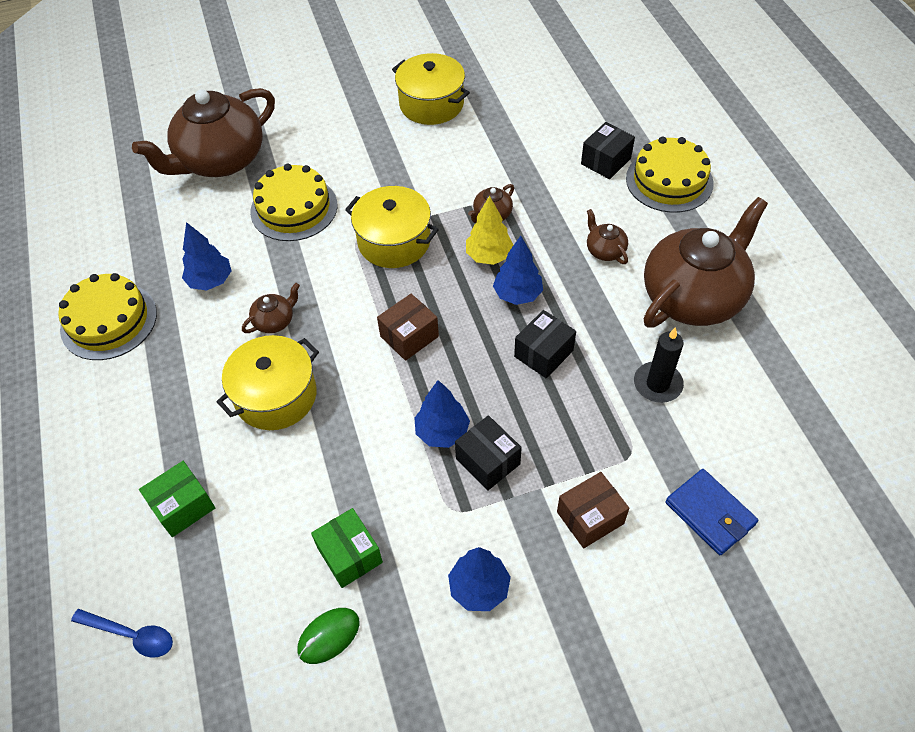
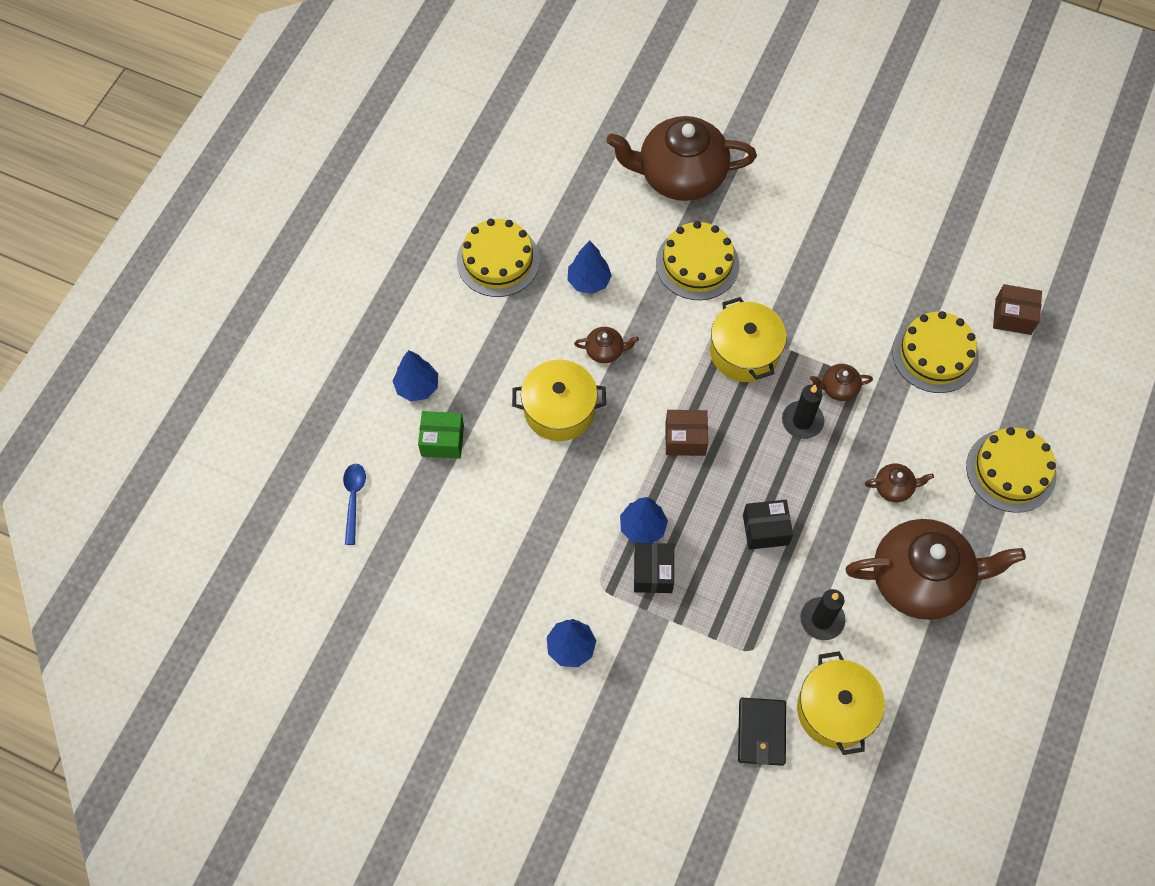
camera: 40 degrees right, 10 degrees up
(131, 635) = (354, 499): blue spoon -> blue spoon turned 150 degrees counterclockwise
(328, 636) = (460, 597): green mouse -> none
(350, 555) = (513, 559): green box -> none
(431, 104) = (890, 246): yellow pot -> yellow pot (835, 710)
(489, 256) = (802, 421): yellow tree -> black candle
(517, 294) = (792, 469): blue tree -> blue tree (417, 387)
(536, 147) = (935, 354): none -> yellow cake
(590, 518) = (681, 666): brown box -> brown box (1013, 316)
(605, 161) = (978, 412): black box -> none
(605, 250) = (894, 487): brown teapot -> brown teapot turned 75 degrees clockwise
(710, 513) = (761, 732): blue wallet -> black wallet

